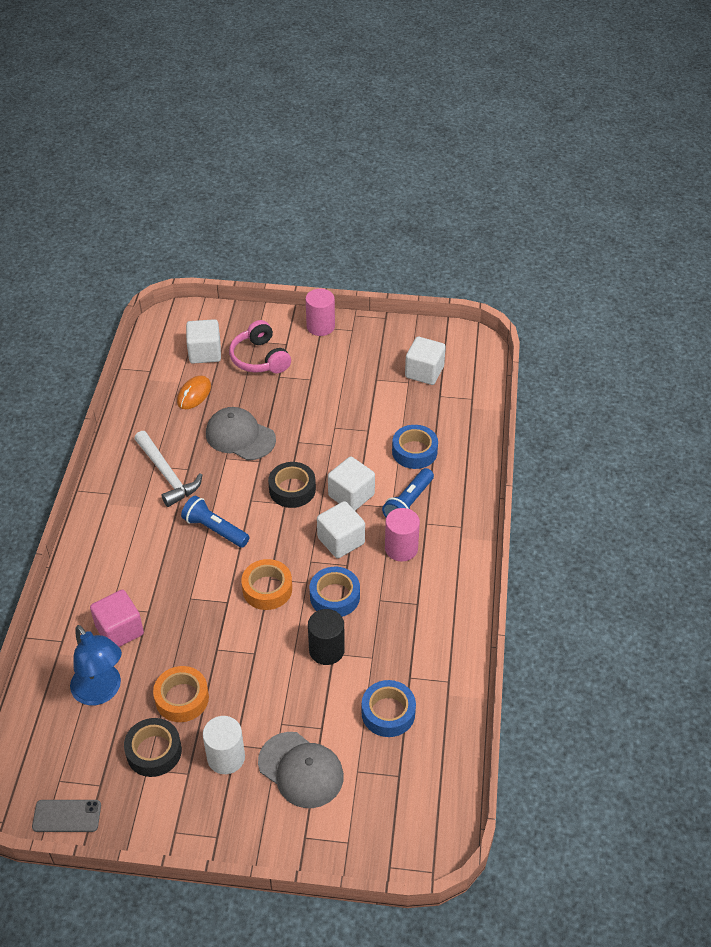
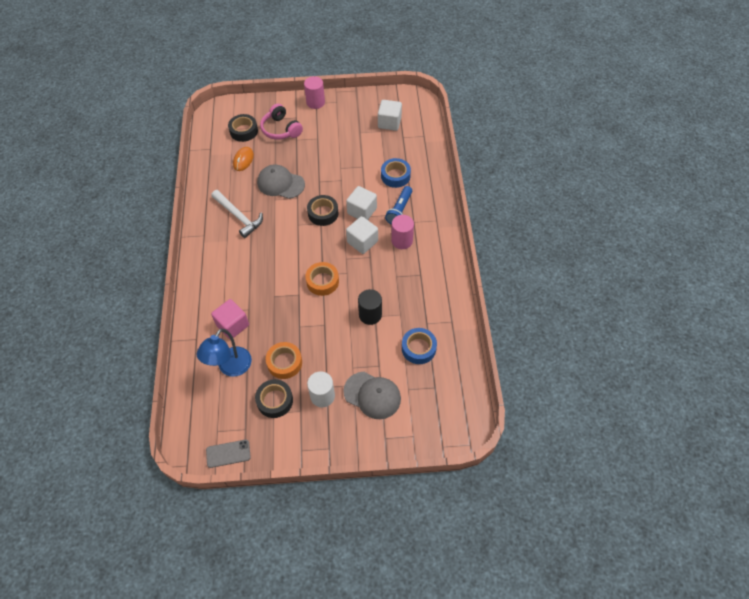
camera: 10 degrees left, 10 degrees up
(101, 692) = (231, 368): blue lamp -> blue lamp turned 75 degrees clockwise
(205, 353) = (244, 131): white cube -> black tape
(215, 529) = (279, 248): blue flashlight -> none
(335, 596) = (367, 279): blue tape -> none

